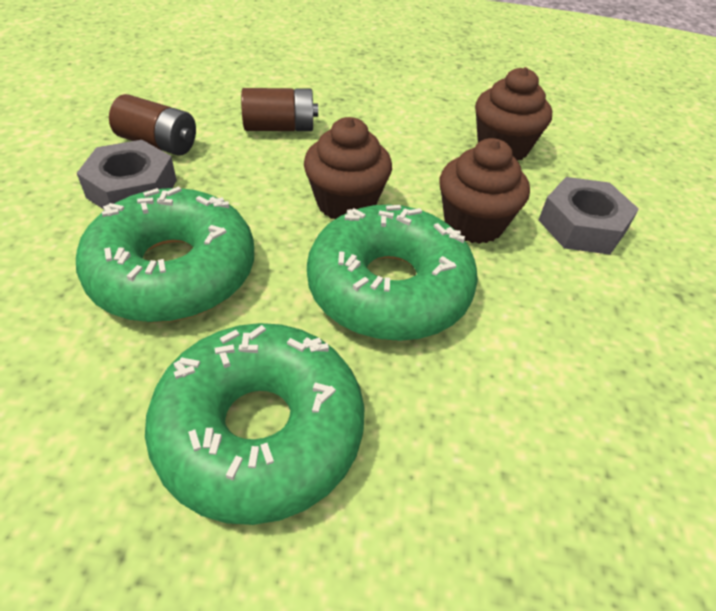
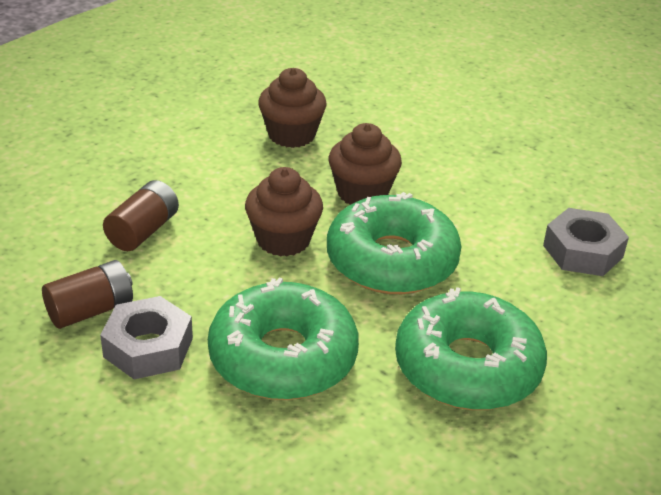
camera: 55 degrees left, 10 degrees down
(582, 225) = (406, 150): grey nut -> grey nut (582, 251)

